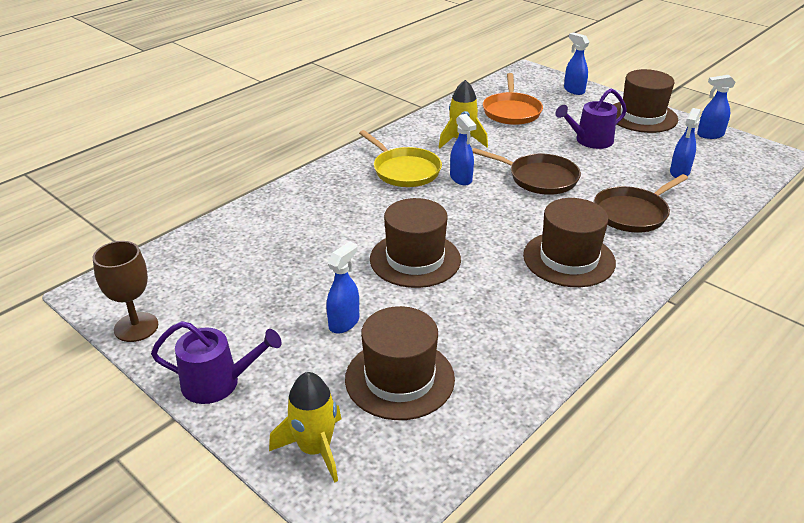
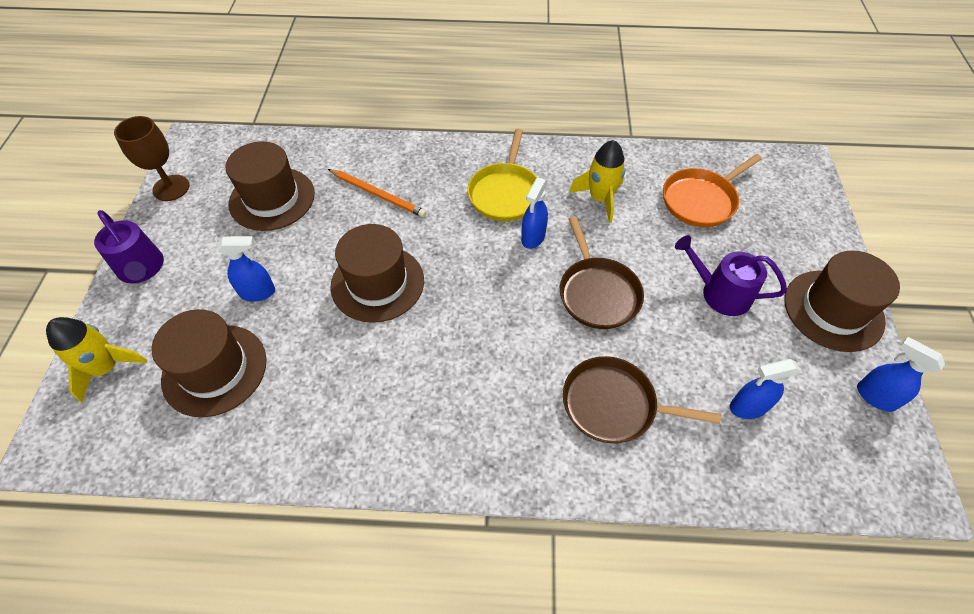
camera: 50 degrees right, 20 degrees up
(323, 221) = (378, 194): none -> orange pencil
(569, 259) = (478, 393): brown hat -> brown hat (272, 198)
(574, 90) = (813, 221): blue spray bottle -> none

